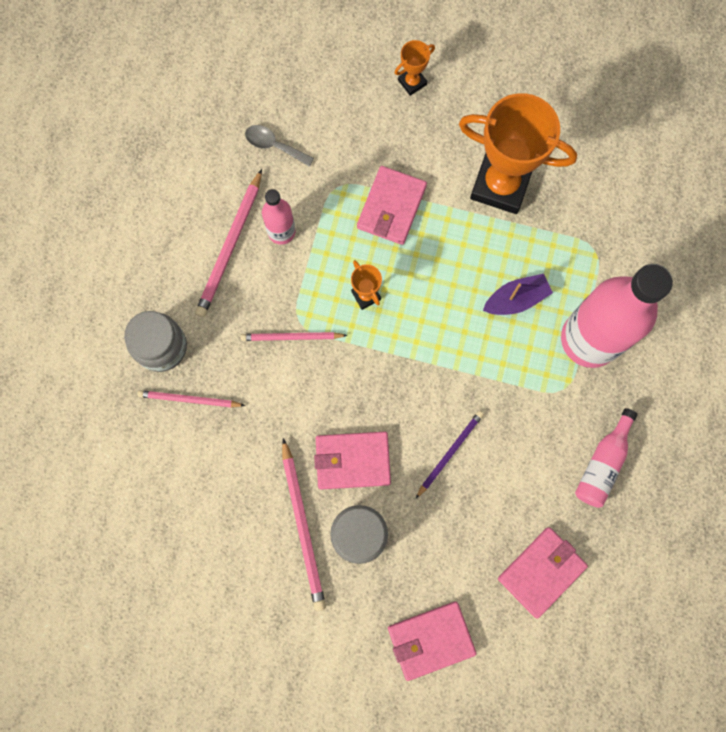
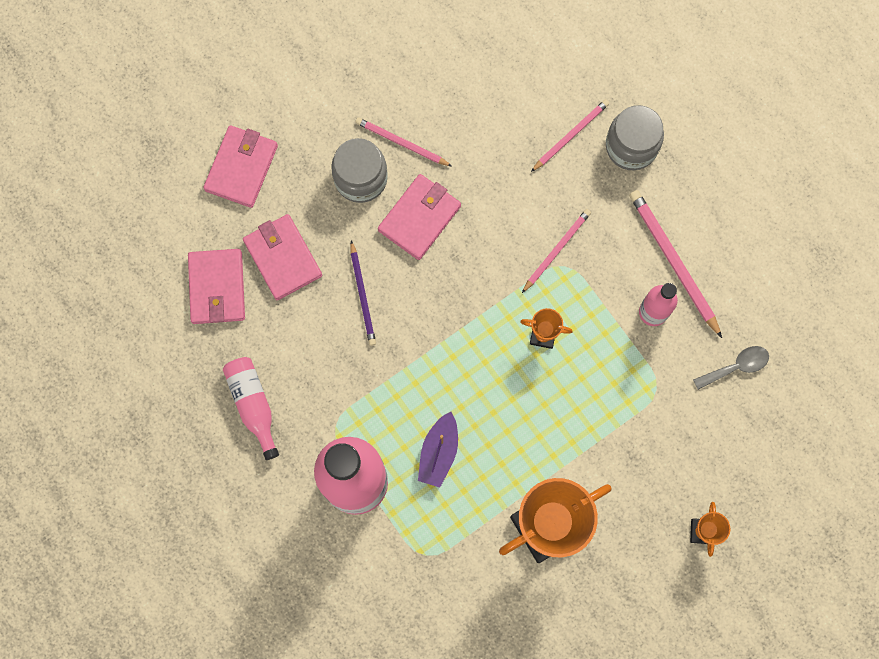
camera: 130 degrees right, 0 degrees up
(303, 526) = (401, 143): pink pencil -> pink pencil, size x0.64
(391, 207) = (601, 418): pink wallet -> pink wallet (283, 258)

